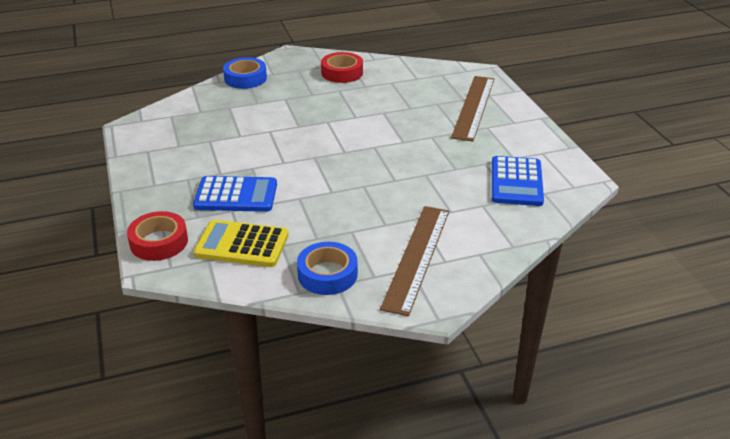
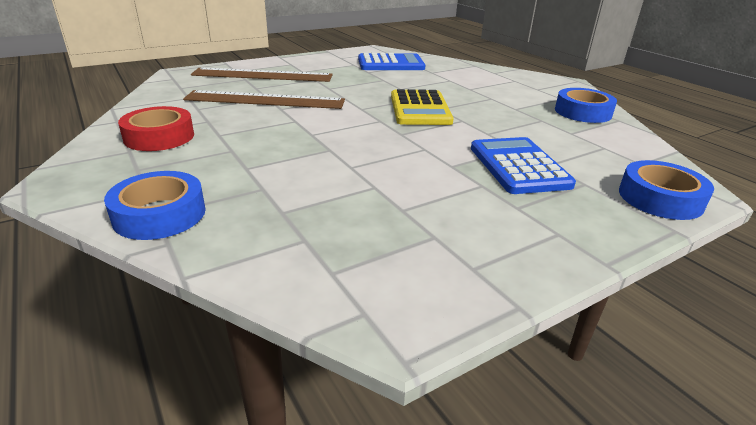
camera: 105 degrees left, 5 degrees down
(159, 242) = (660, 198): red tape -> blue tape
(242, 245) = (596, 150): yellow calculator -> yellow calculator (420, 109)
(417, 257) = (521, 87): brown ruler -> brown ruler (265, 100)

